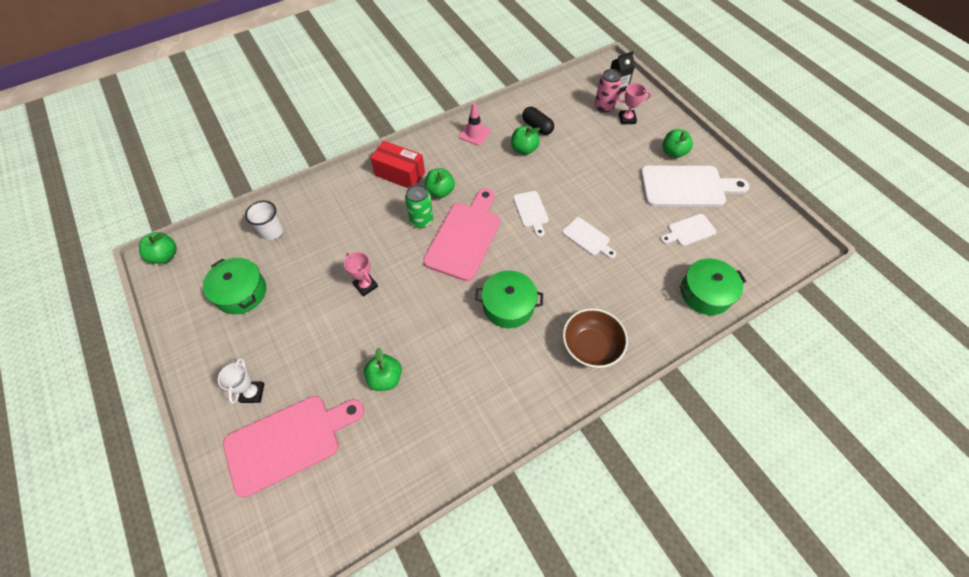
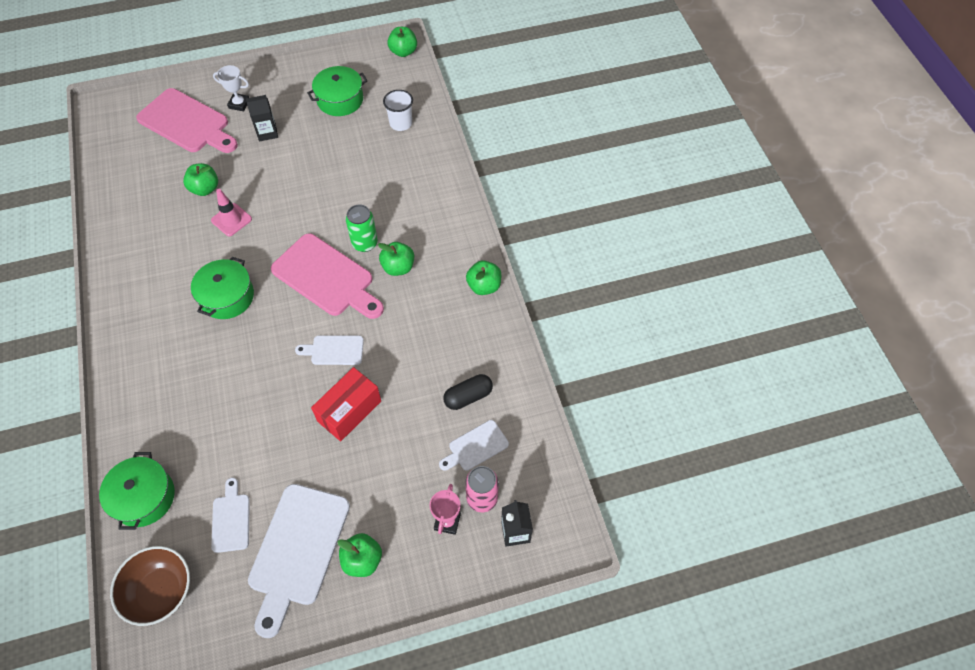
camera: 105 degrees right, 0 degrees up
(288, 442) = (186, 123): pink cutting board -> pink cutting board turned 45 degrees counterclockwise
(296, 346) = (267, 132): none -> black carton
(365, 285) = (305, 186): pink trophy -> none
(400, 174) = (438, 234): red box -> red box (349, 411)
(474, 133) = (478, 321): pink traffic cone -> pink traffic cone (231, 220)
(524, 149) = (433, 370): green apple -> green apple (484, 286)
(587, 238) = (272, 398): white cutting board -> white cutting board (476, 447)
(590, 347) = (147, 356): brown bowl -> brown bowl (160, 591)

